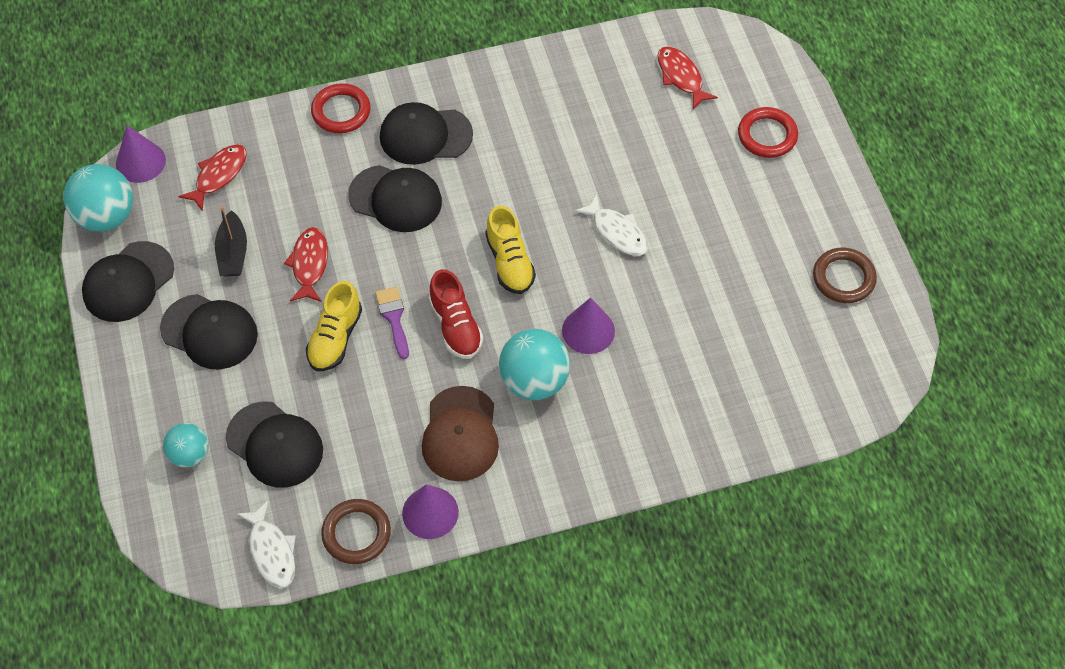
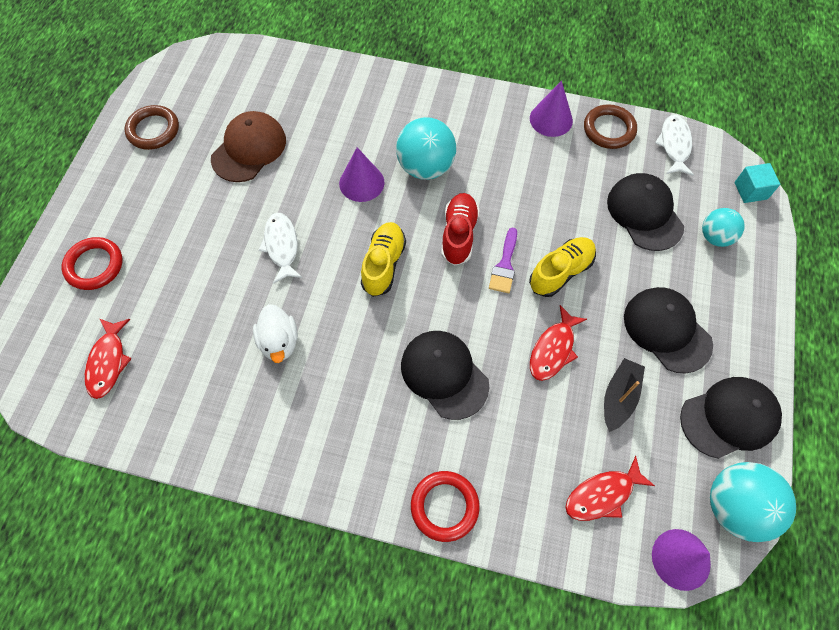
camera: 150 degrees left, 5 degrees up
(165, 533) = (750, 191): none -> turquoise cube
(425, 135) = (379, 429): black cap -> none
(460, 434) = (501, 157): brown cap -> brown cap (249, 149)
(554, 156) = (279, 342): none -> white duck

